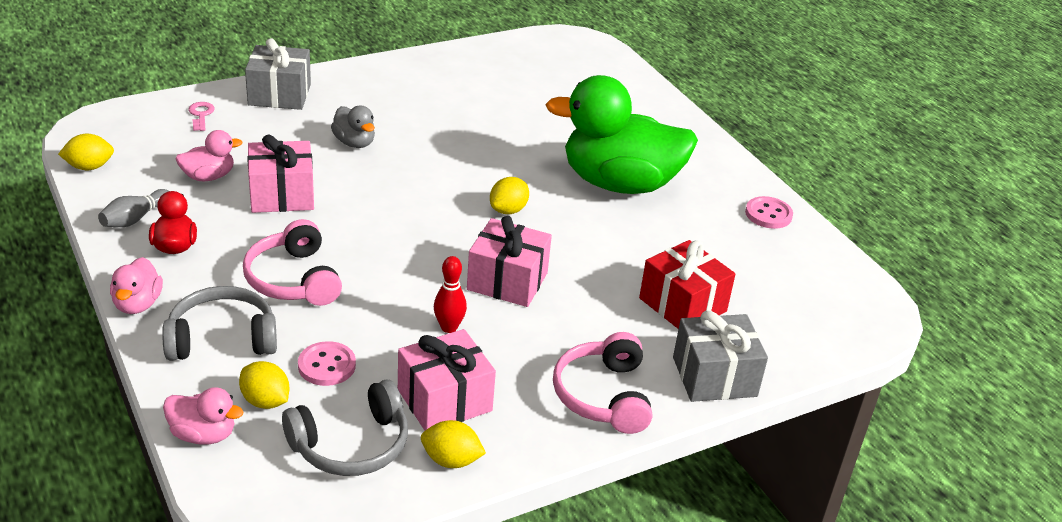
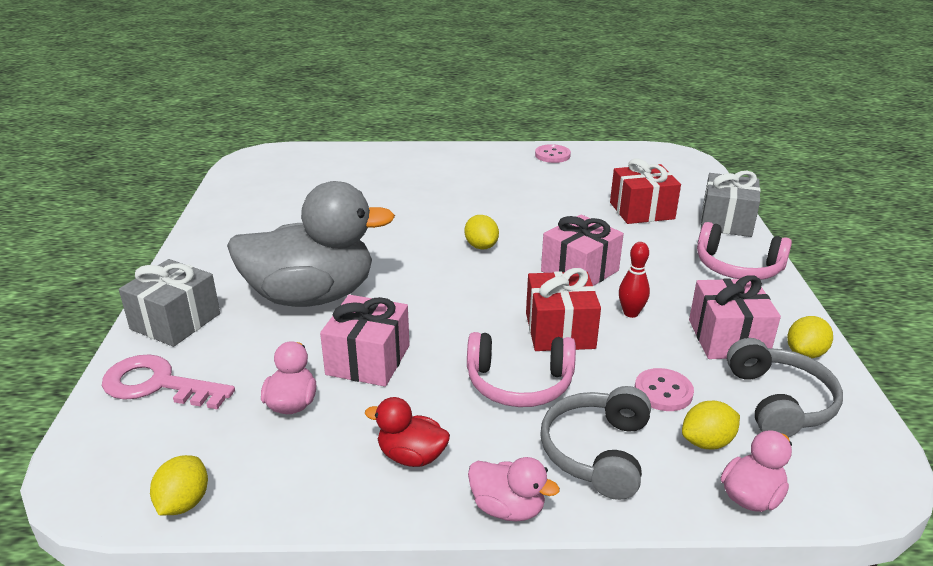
camera: 60 degrees left, 5 degrees down
(135, 219) = (334, 480): grey bowling pin -> none
(201, 115) = (158, 384): pink key -> pink key, size x2.03
(354, 143) = (312, 296): grey duck -> grey duck, size x2.36
(388, 287) = (560, 330): none -> red gift
(619, 184) = (478, 193): green duck -> none

